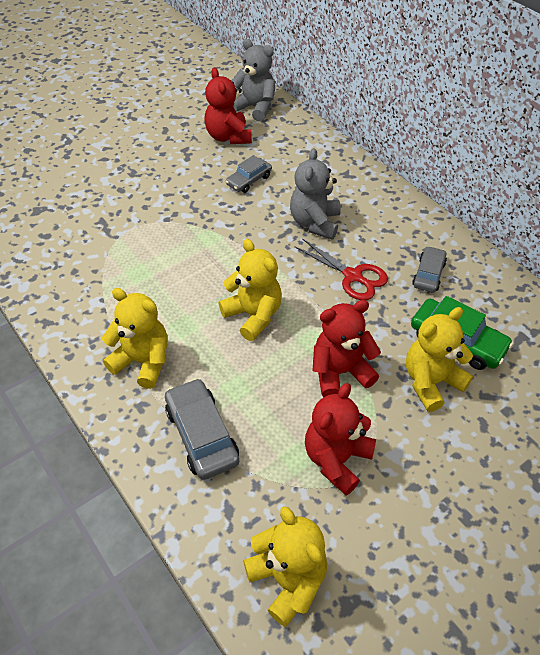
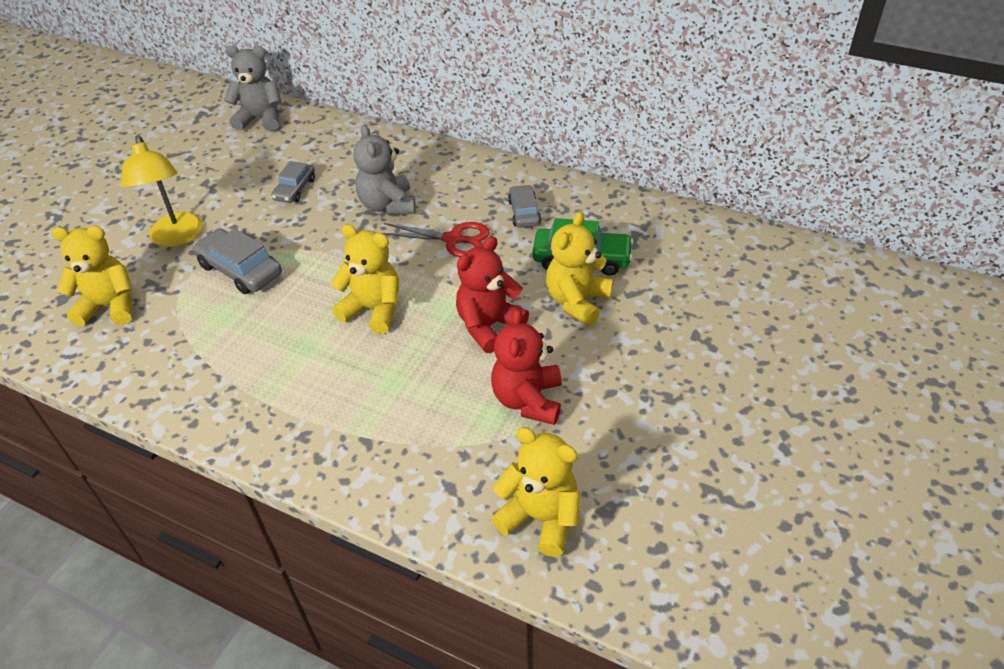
camera: 25 degrees left, 5 degrees down
(140, 190) = (177, 238): none -> yellow lamp
(143, 361) = (280, 395): yellow teddy bear -> yellow teddy bear (110, 306)
(202, 435) = (384, 435): grey car -> grey car (240, 270)
(228, 137) = (248, 155): red teddy bear -> none

